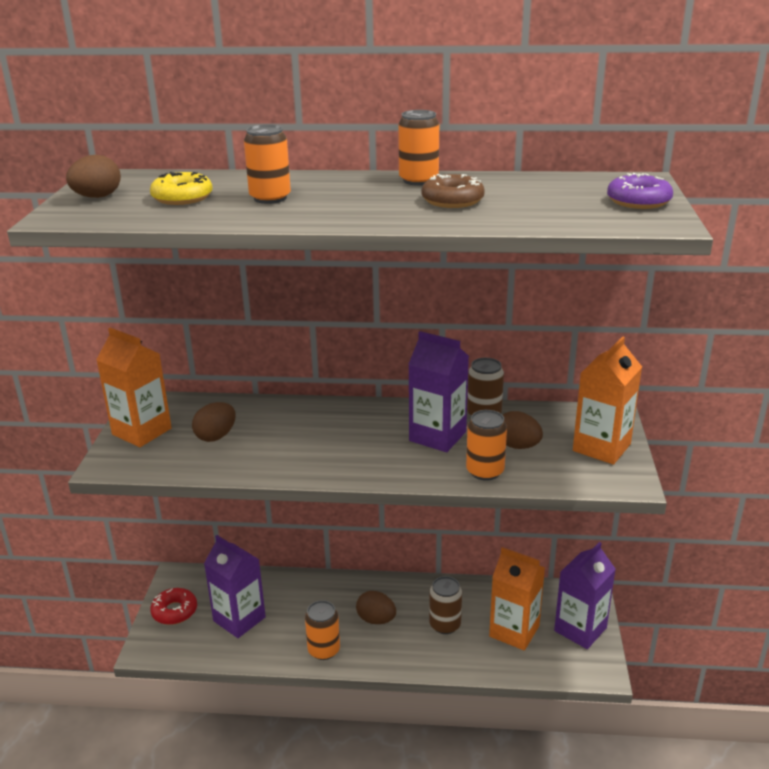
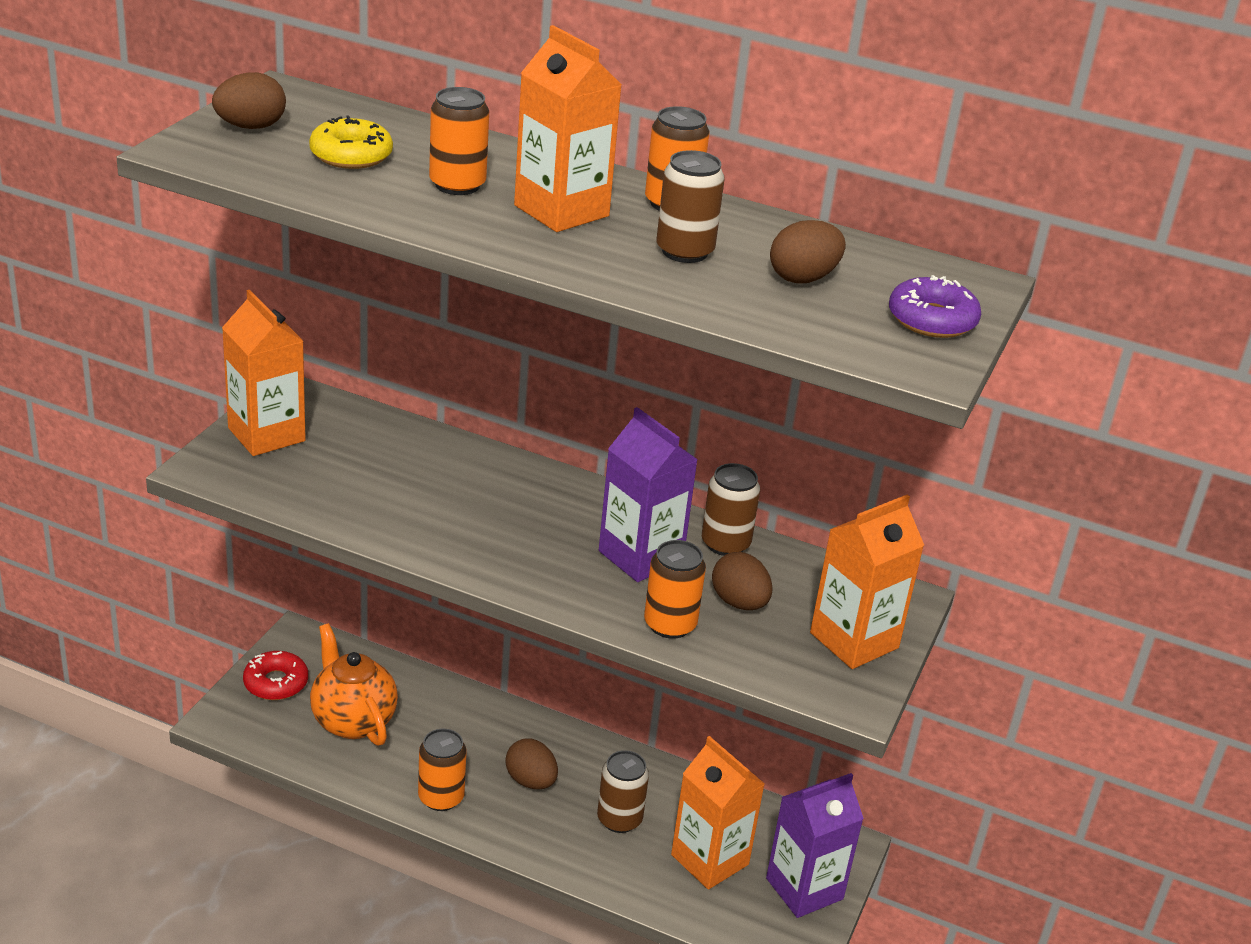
camera: 15 degrees right, 5 degrees up
(216, 436) = (354, 469): brown egg -> brown egg (803, 278)
(239, 619) = (352, 720): purple carton -> orange teapot
(352, 197) = (561, 211): none -> orange carton
(452, 200) = (684, 251): brown donut -> brown can

